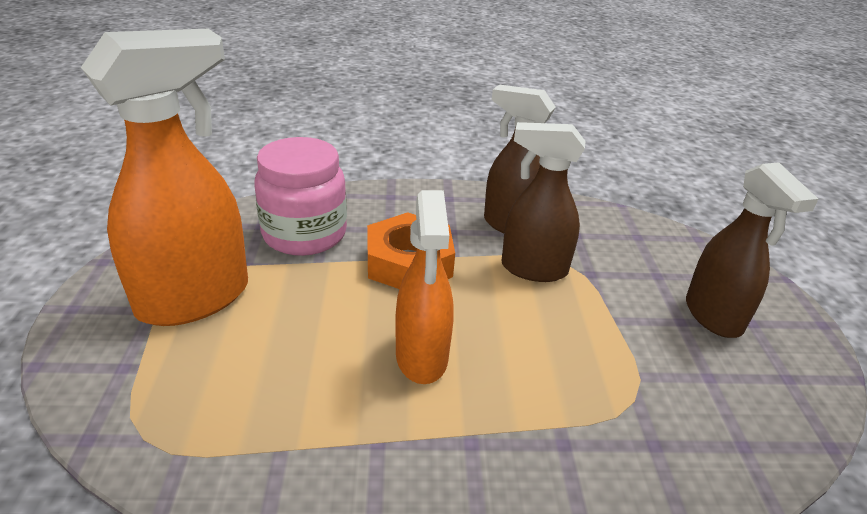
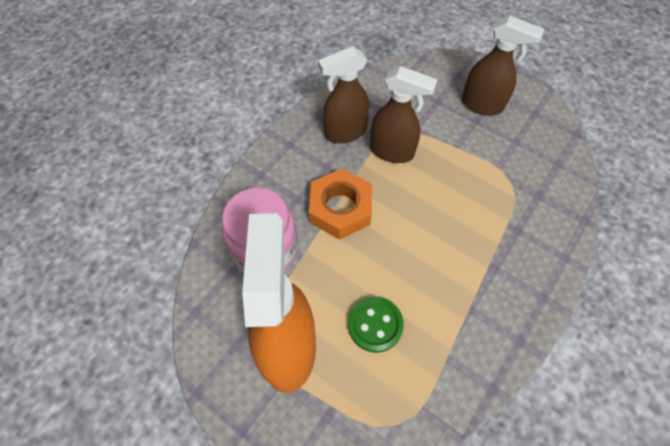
camera: 50 degrees left, 25 degrees up
(277, 355) = (375, 324): none -> green button
(421, 358) = (425, 253): orange spray bottle -> none
(533, 269) = (392, 152): brown spray bottle -> brown spray bottle turned 120 degrees counterclockwise

